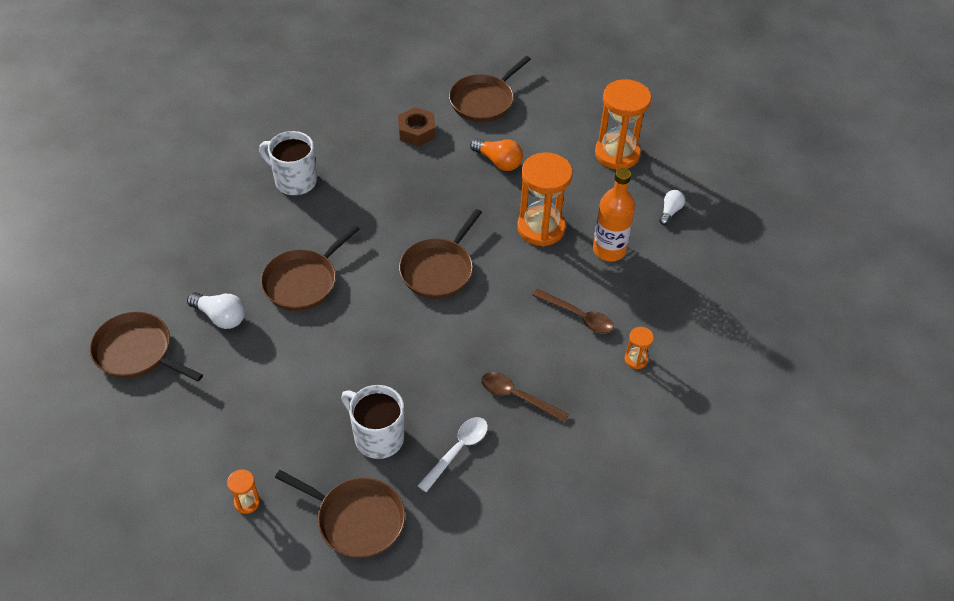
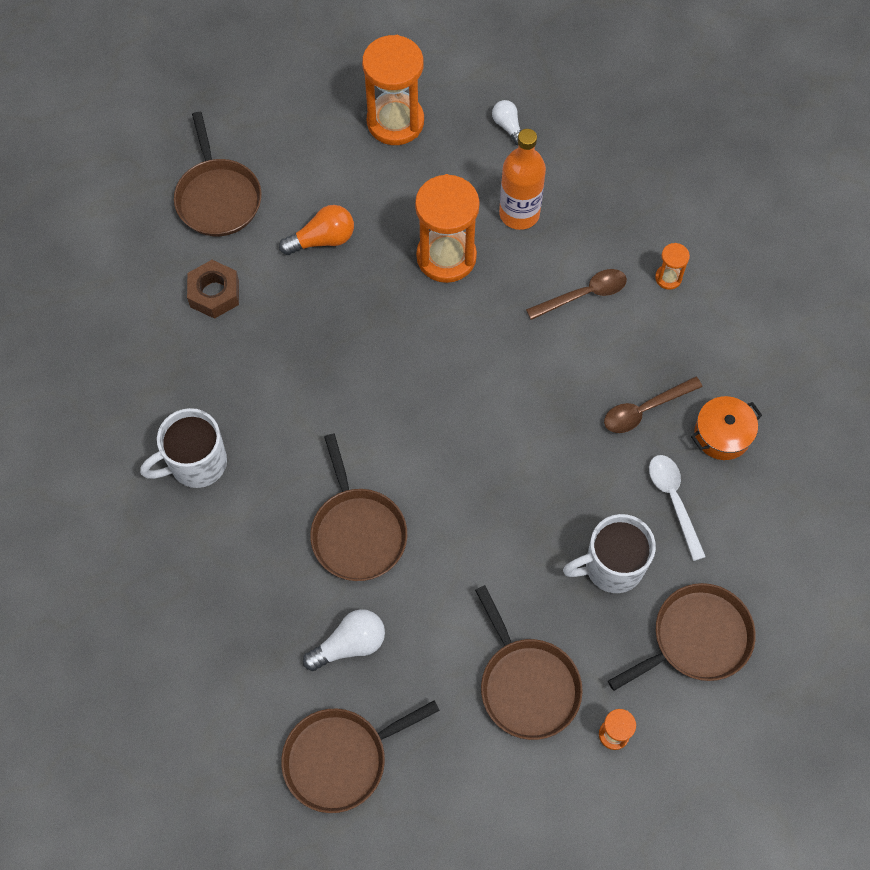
camera: 55 degrees left, 15 degrees up
(438, 270) = (435, 388): brown pan -> brown pan (527, 685)
(535, 456) = (722, 434): none -> orange pot

